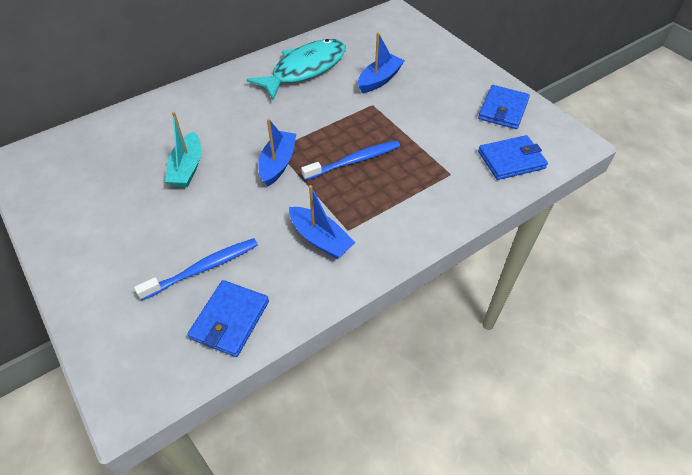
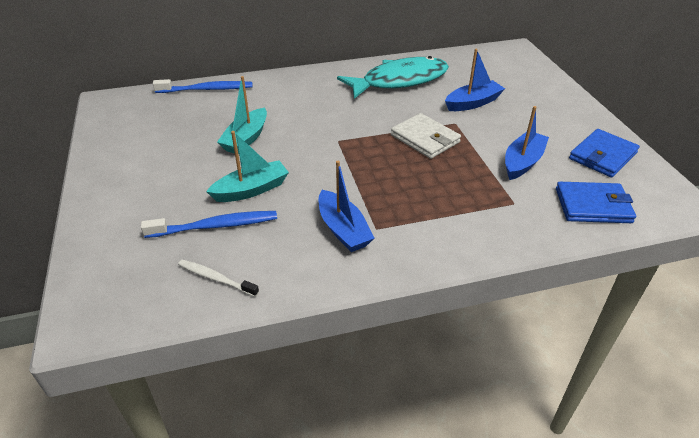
camera: 20 degrees right, 10 degrees down
(219, 222) = (251, 190): none -> turquoise boat
(230, 320) = (216, 278): blue wallet -> white toothbrush
(278, 164) = (333, 153): blue boat -> blue boat (522, 162)
(353, 128) = (425, 139): none -> white wallet
(354, 161) = (412, 168): blue toothbrush -> blue toothbrush (207, 89)

